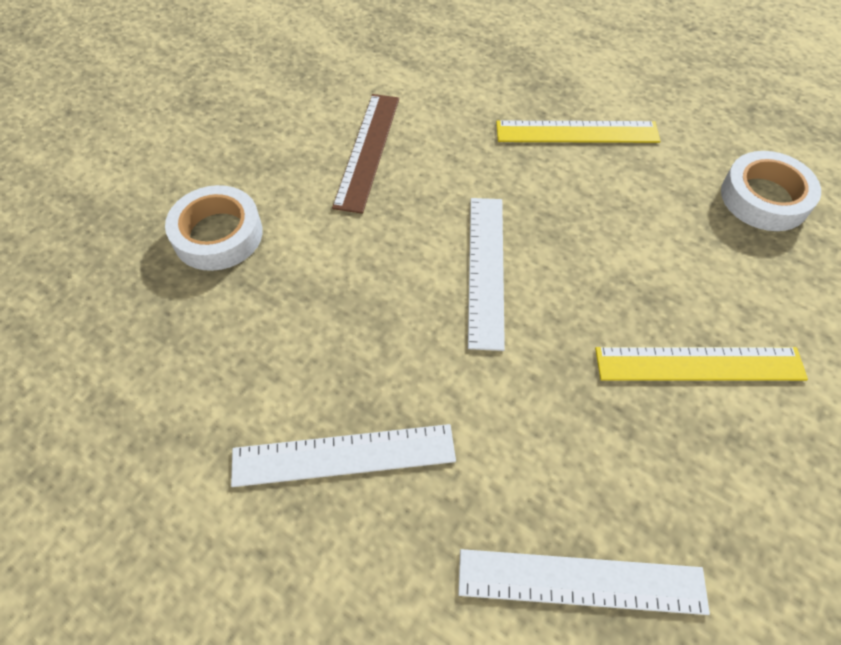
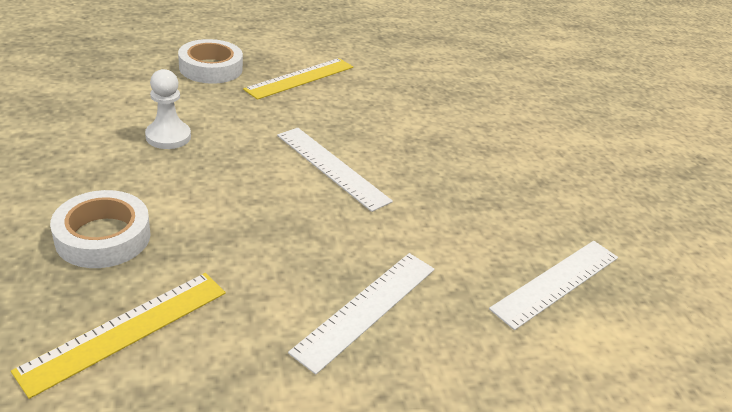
camera: 50 degrees left, 20 degrees down
(368, 150) = (168, 136): brown ruler -> white pawn
(699, 364) = (491, 158): yellow ruler -> yellow ruler (127, 330)
(764, 198) = (433, 74): white tape -> white tape (211, 68)

